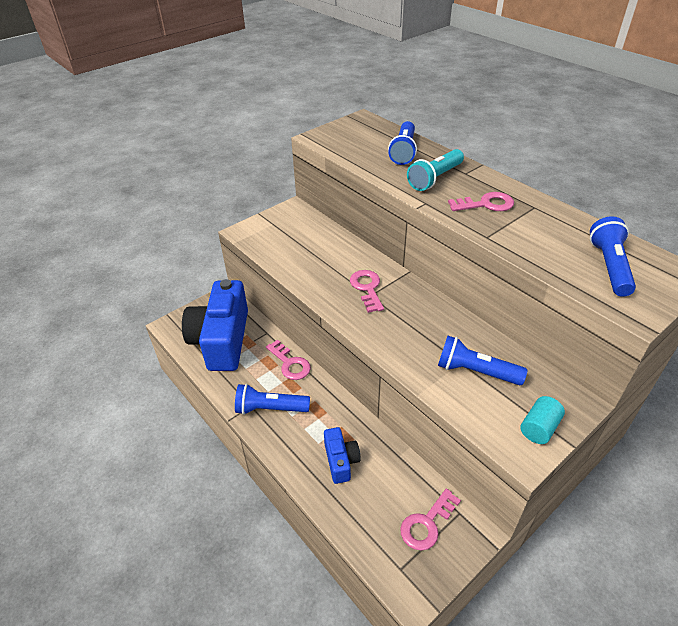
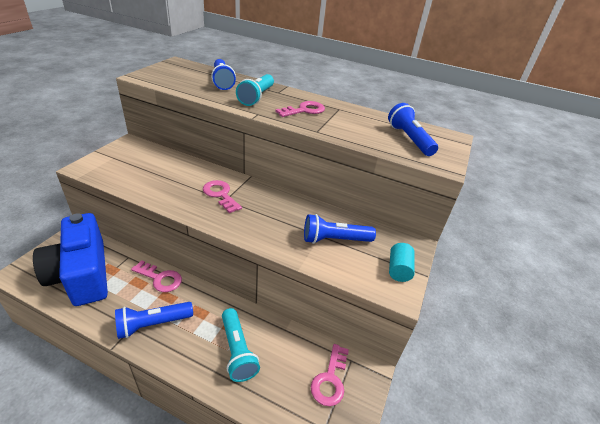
camera: 30 degrees left, 5 degrees down
(341, 461) = (237, 351): blue camera -> turquoise flashlight

